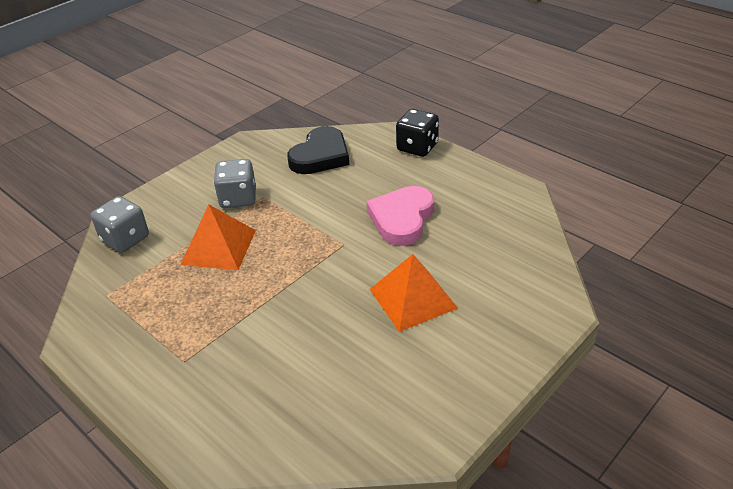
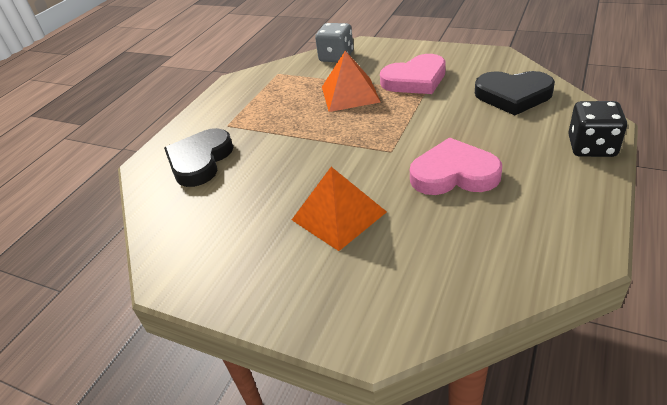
camera: 75 degrees right, 0 degrees up
(238, 198) = (415, 80): grey dice -> pink heart
(242, 396) = (200, 161): none -> black heart

